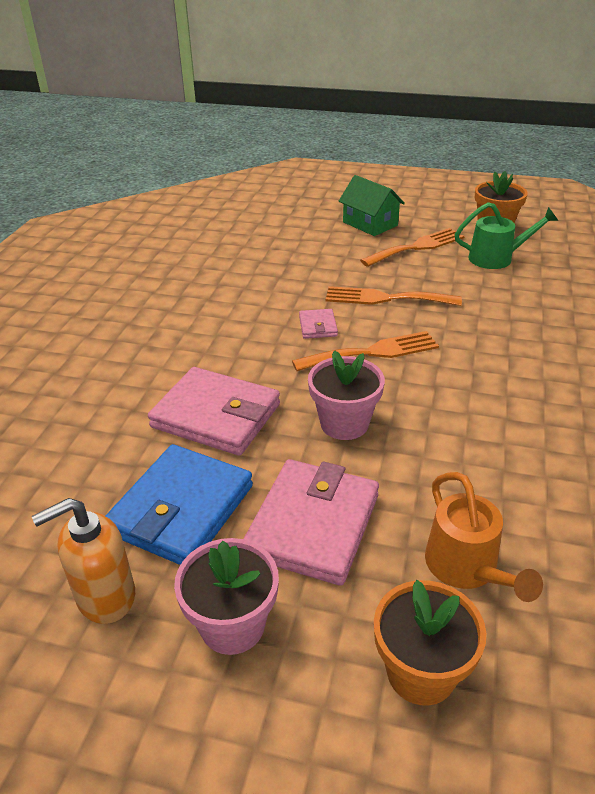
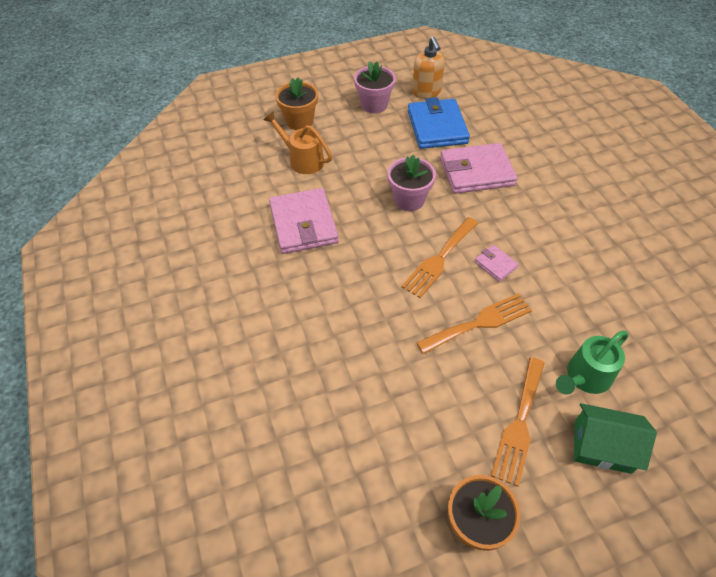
camera: 145 degrees right, 15 degrees up
(105, 596) = (426, 92): orange soap dispenser -> orange soap dispenser turned 135 degrees clockwise
(313, 525) = (377, 146): pink wallet -> pink wallet (303, 224)
(497, 258) = (433, 449): green watering can -> green watering can (585, 377)

